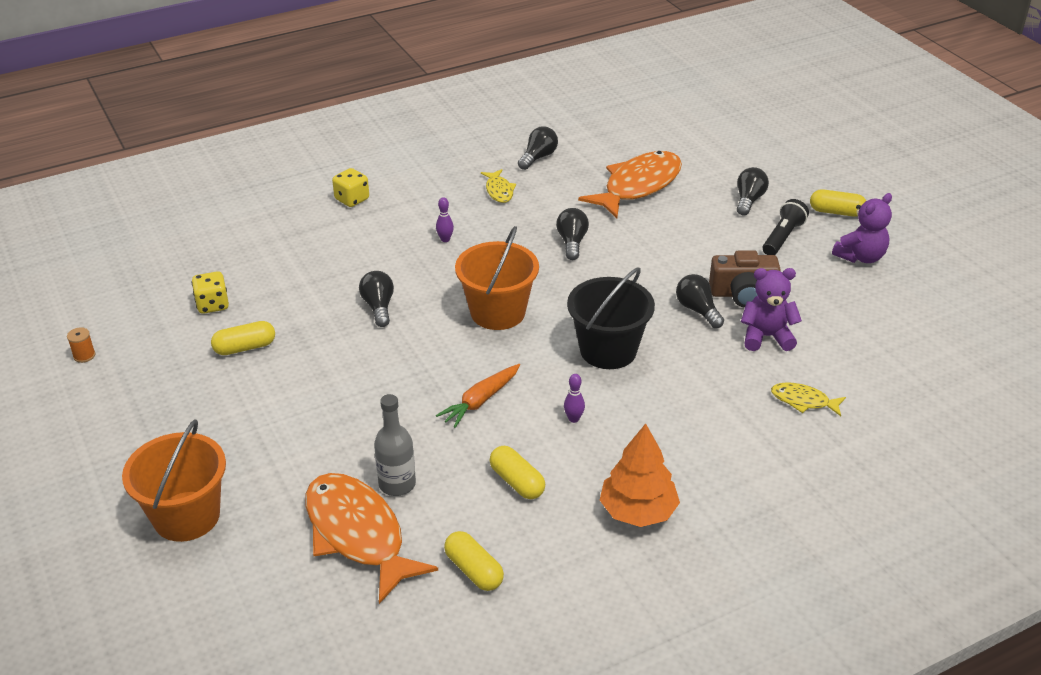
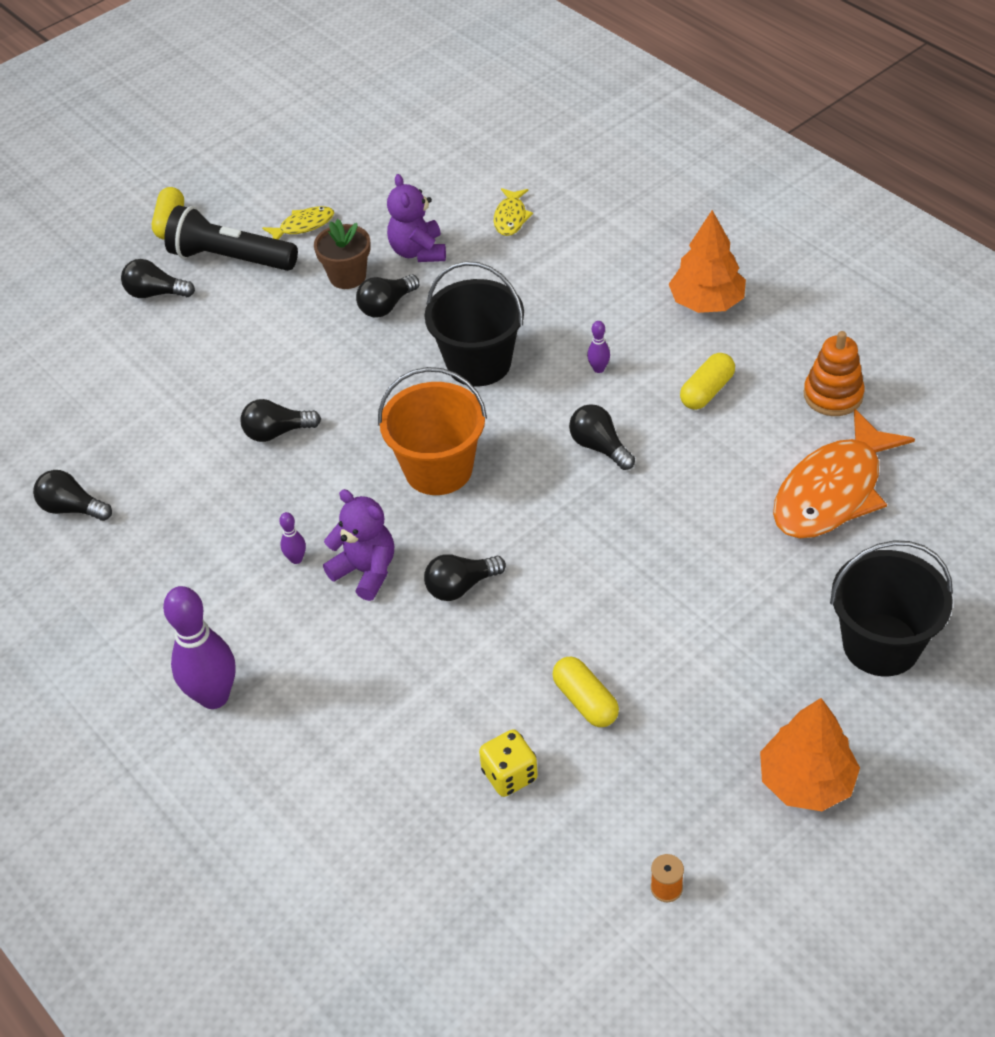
camera: 100 degrees left, 10 degrees up
(105, 439) = (806, 781): none -> orange tree
(186, 516) = (881, 645): orange bucket -> black bucket
(352, 199) = (214, 696): yellow dice -> purple bowling pin
(397, 484) = (751, 481): grey bottle -> none
(474, 570) = (833, 395): yellow capsule -> orange stacking toy
(480, 401) = (599, 447): orange carrot -> black light bulb
(499, 191) = (166, 531): yellow fish -> yellow fish (303, 226)
(638, 186) = (135, 394): orange fish -> none
(743, 294) = (347, 276): brown camera -> brown flower pot
(782, 237) = (231, 259): black flashlight -> black flashlight, size x1.52
(860, 257) = (257, 199): purple teddy bear -> purple teddy bear (366, 571)

